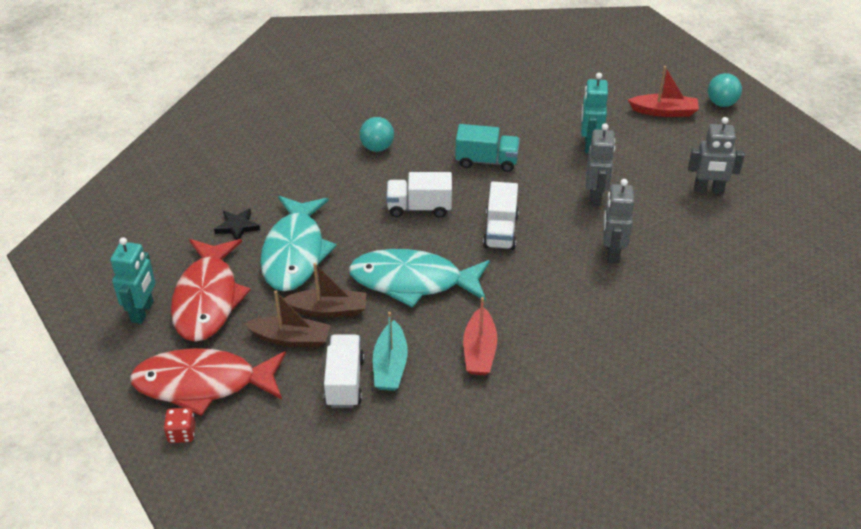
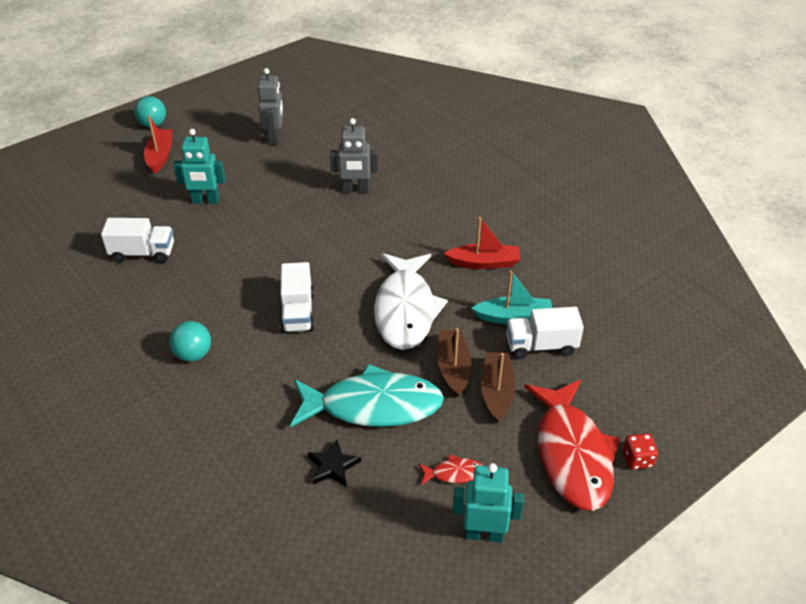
camera: 95 degrees left, 0 degrees up
(207, 299) = (454, 473): red fish -> red fish, size x0.41
(413, 281) = (405, 310): turquoise fish -> white fish
(486, 161) = (225, 267): turquoise truck -> none
(500, 231) = (331, 255): white truck -> white truck (143, 253)
(595, 197) = (282, 198): grey robot -> none

